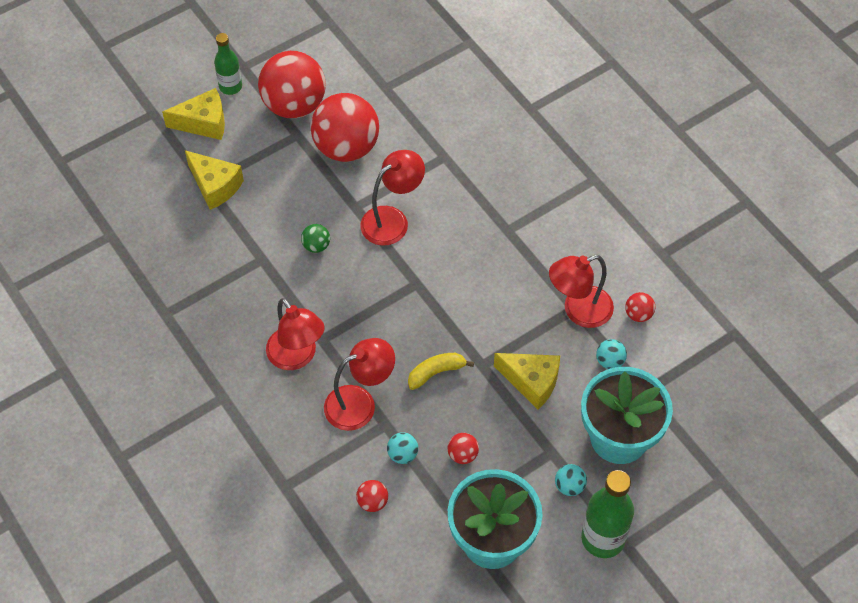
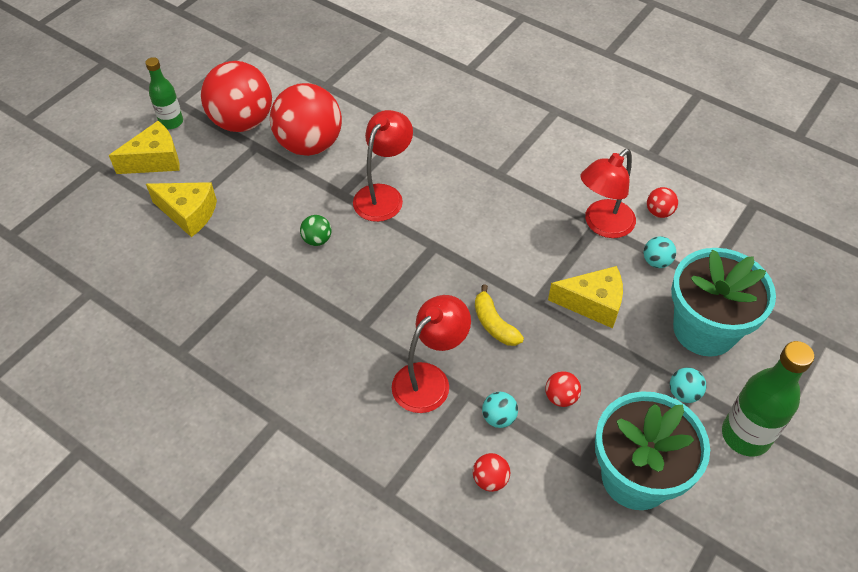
camera: 20 degrees left, 5 degrees down
(297, 357) = (342, 353): red lamp -> none
(436, 372) = (494, 324): yellow banana -> yellow banana turned 75 degrees counterclockwise

